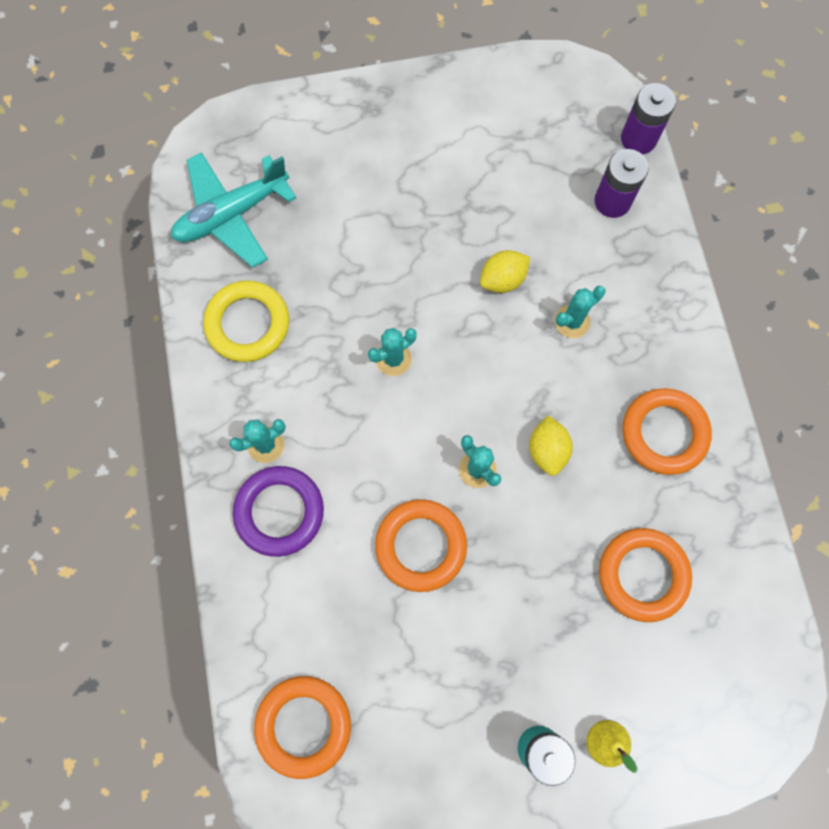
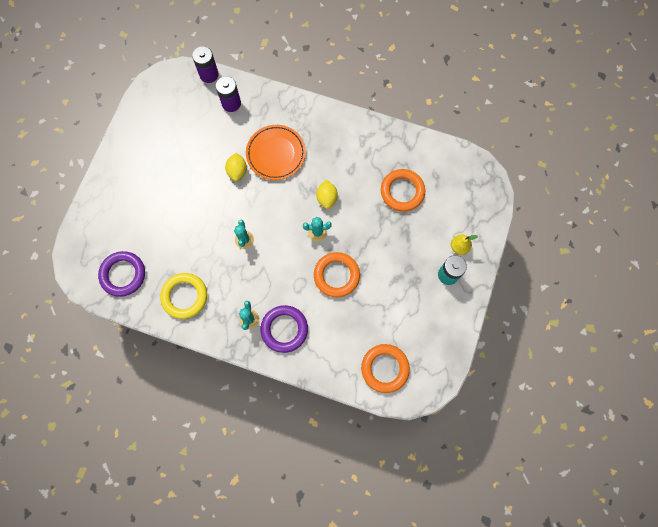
camera: 60 degrees left, 0 degrees up
(232, 214) = (123, 274): turquoise plane -> purple ring
(547, 450) = (327, 198): yellow lemon -> yellow lemon turned 60 degrees clockwise
(572, 321) = (276, 154): turquoise cactus -> orange plate
(664, 433) = (348, 146): orange ring -> none

